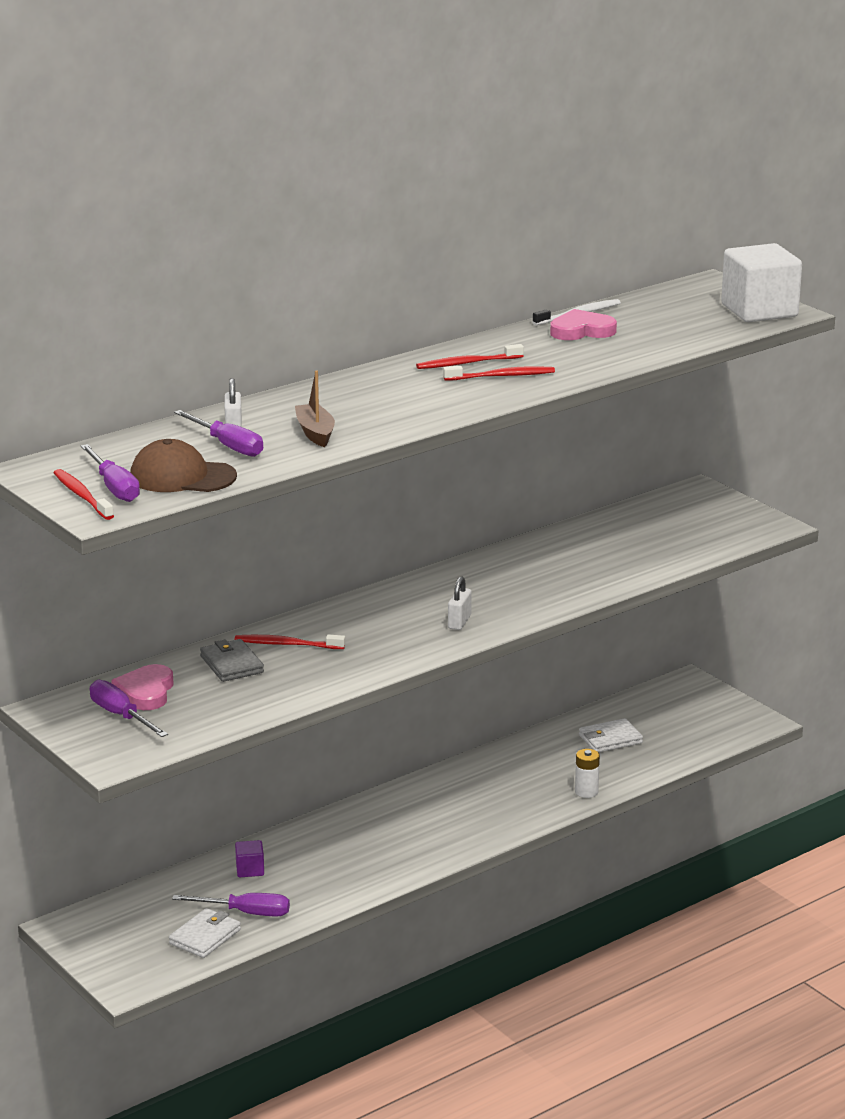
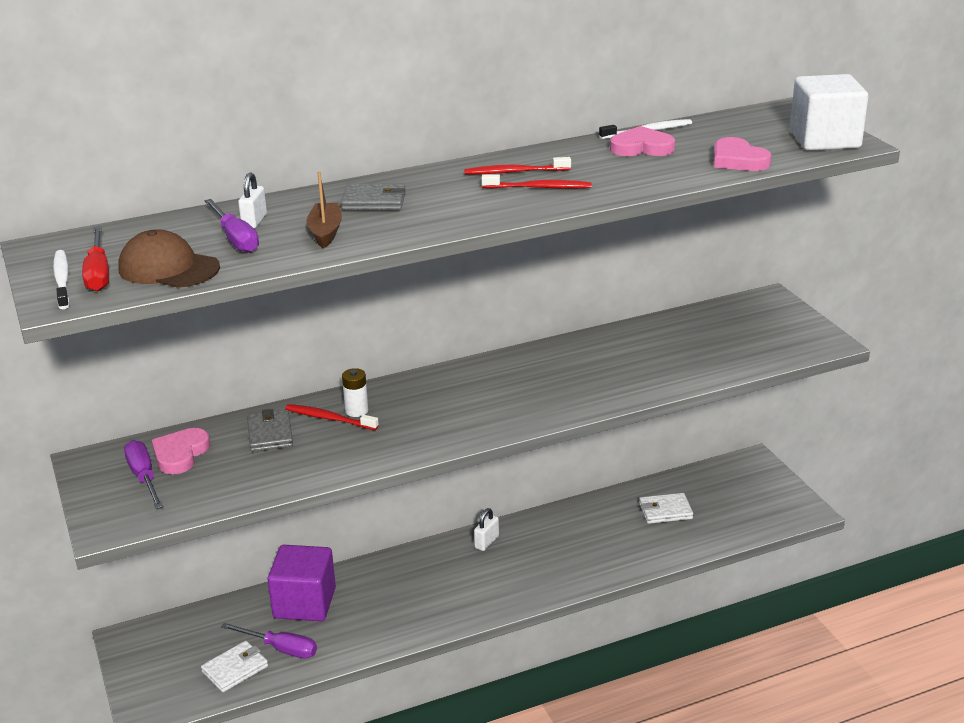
camera: 15 degrees right, 5 degrees up
(81, 495) = (62, 280): red toothbrush -> white toothbrush
(114, 487) = (98, 274): purple screwdriver -> red screwdriver
(250, 870) = (304, 603): purple cube -> purple cube, size x2.29
(342, 401) = (374, 201): none -> grey wallet
(459, 622) = (493, 413): white padlock -> white padlock (486, 542)
(586, 792) = (625, 563): white battery -> white battery (356, 411)
(684, 336) = (738, 160): none -> pink heart

